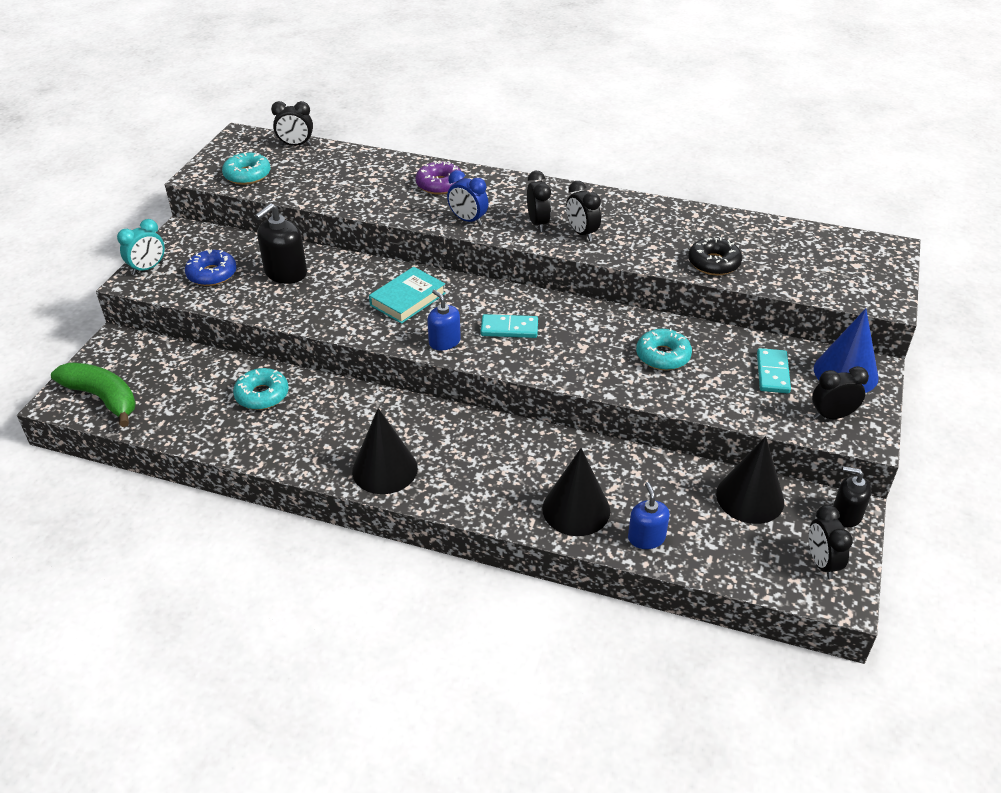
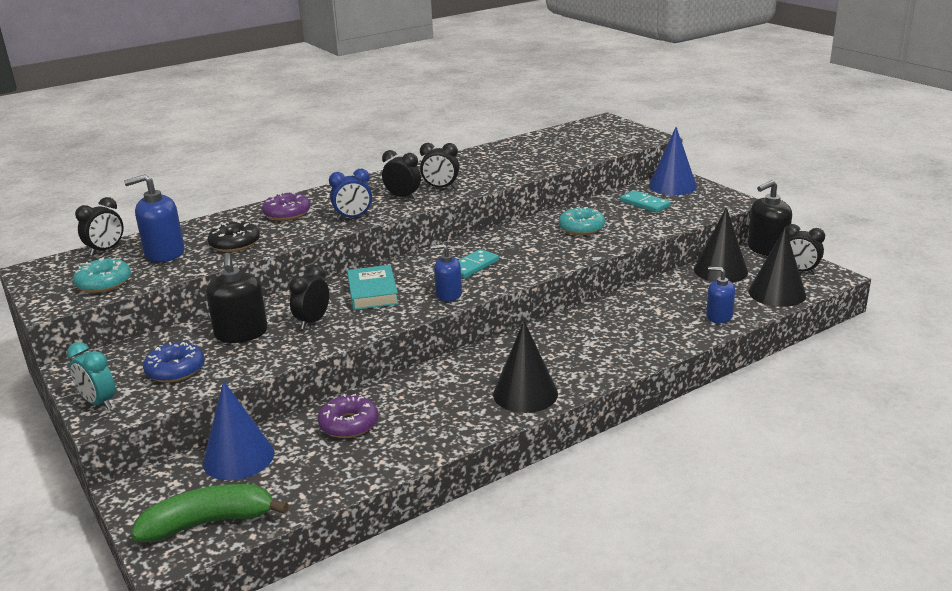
camera: 50 degrees left, 15 degrees down
(148, 268) = (99, 403): turquoise clock -> turquoise clock turned 135 degrees clockwise
(181, 366) = (238, 457): none -> blue cone
(262, 395) = (349, 424): turquoise donut -> purple donut
(315, 171) = (164, 253): none -> blue soap dispenser
(576, 509) = (664, 331): black cone -> black cone (777, 293)
(713, 263) = (542, 163): black donut -> black donut (235, 244)
(832, 416) = (705, 202): black clock -> black clock (312, 321)
(846, 514) = (767, 249): black soap dispenser -> black soap dispenser, size x1.54

